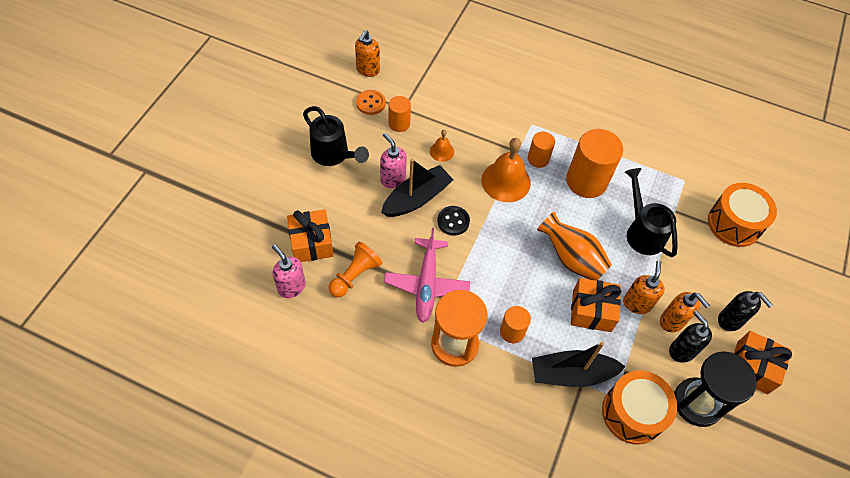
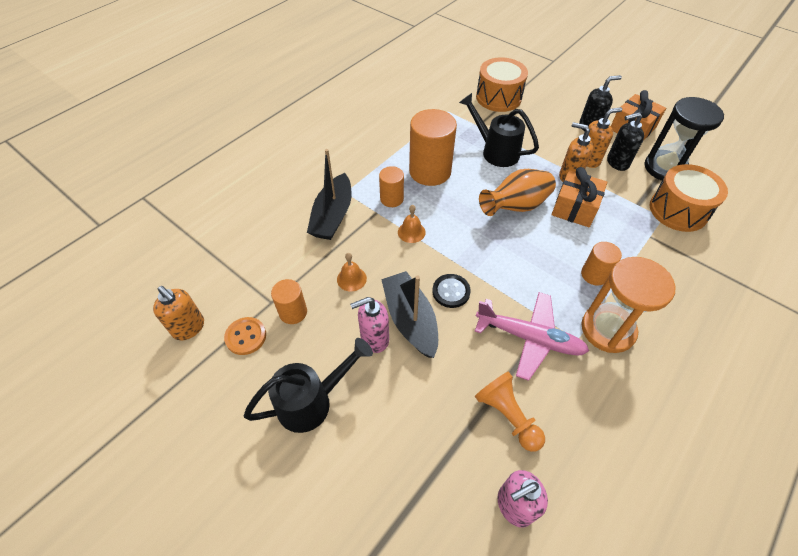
camera: 70 degrees left, 5 degrees down
(311, 243) = (448, 462): orange gift -> none
(506, 181) = (411, 232): orange bell -> orange bell, size x0.51
(571, 374) = (641, 241): black boat -> black boat (333, 216)
(642, 232) = (495, 151): black watering can -> black watering can turned 45 degrees clockwise

